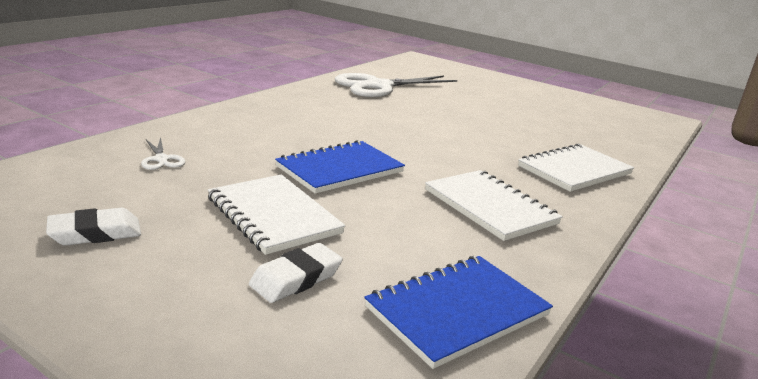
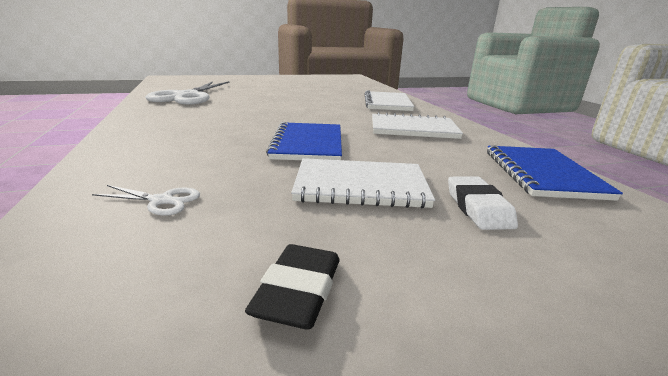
camera: 50 degrees left, 0 degrees up
(95, 233) = (298, 291): white eraser -> black eraser

